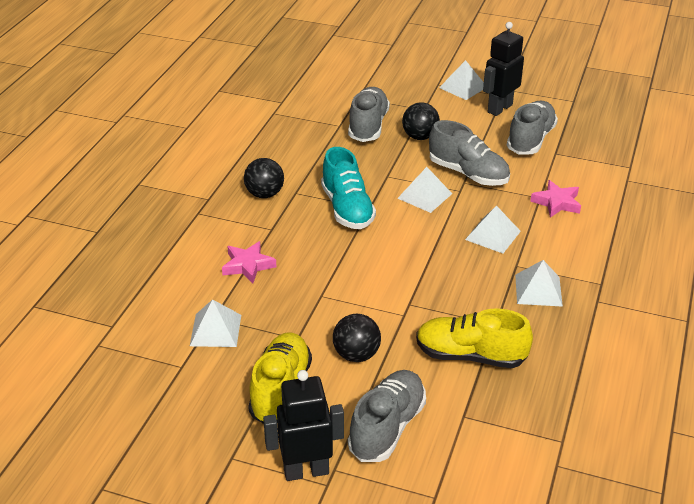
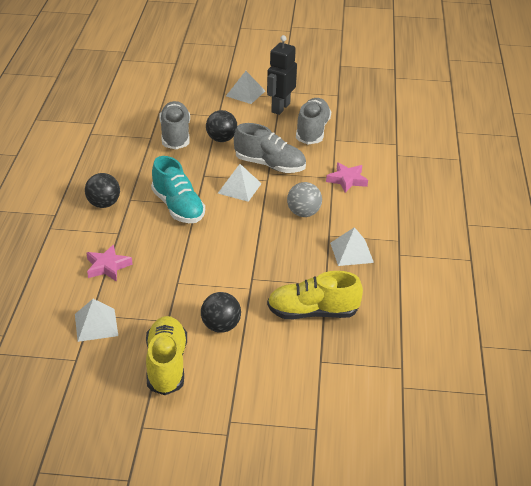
camera: 15 degrees left, 0 degrees up
(306, 471) = (207, 426): black robot -> none
(387, 428) = (262, 381): grey shoe -> none
(492, 235) = (303, 213): white pyramid -> grey ball

